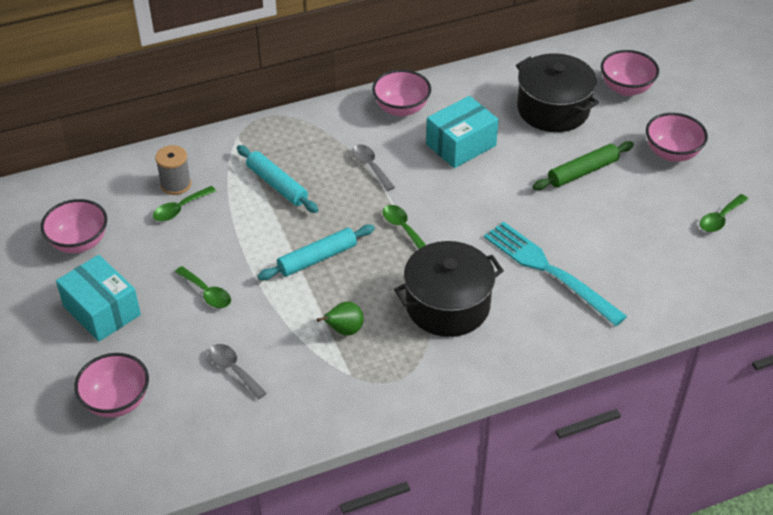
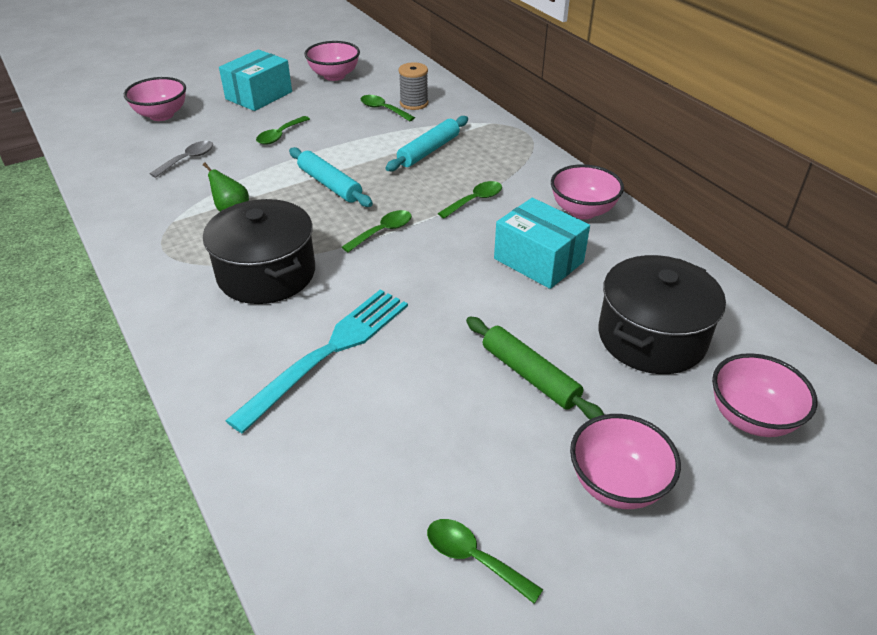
camera: 80 degrees right, 5 degrees down
(370, 166) = (475, 201): grey spoon -> green spoon

